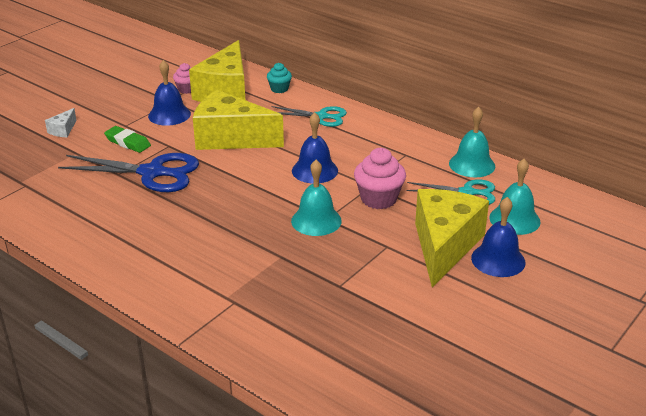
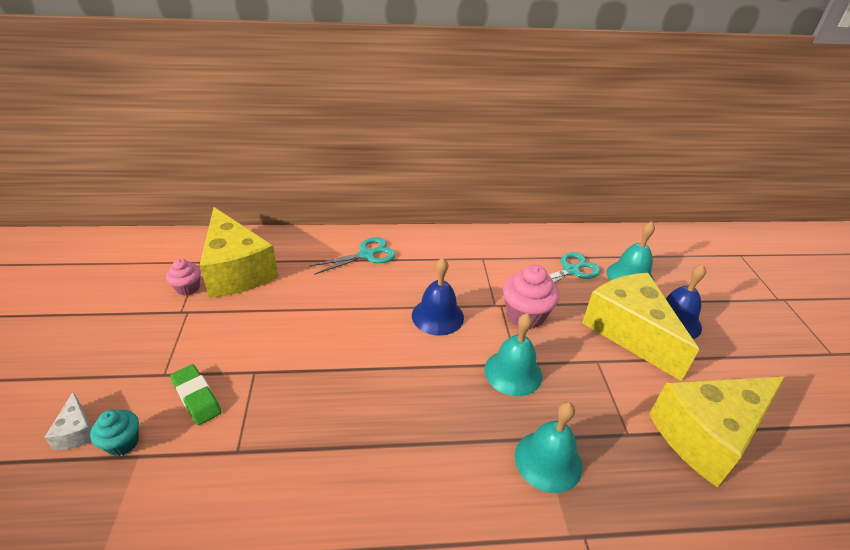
camera: 45 degrees left, 5 degrees up
(128, 142) = (197, 397): green eraser -> green eraser turned 60 degrees clockwise
(152, 173) = (279, 422): blue scissors -> none
(169, 115) = (205, 330): blue bell -> none
(230, 138) = (312, 324): yellow cheese -> yellow cheese (707, 435)
(279, 89) = (290, 243): turquoise cupcake -> turquoise cupcake (123, 443)
(472, 164) = (538, 242): turquoise bell -> turquoise bell (548, 460)

